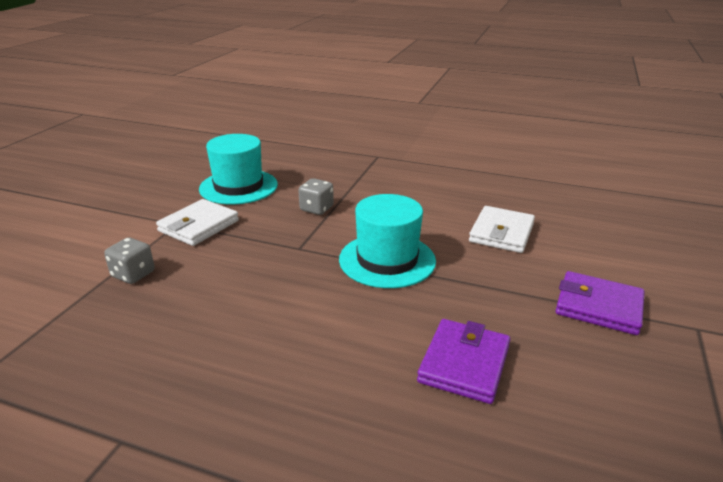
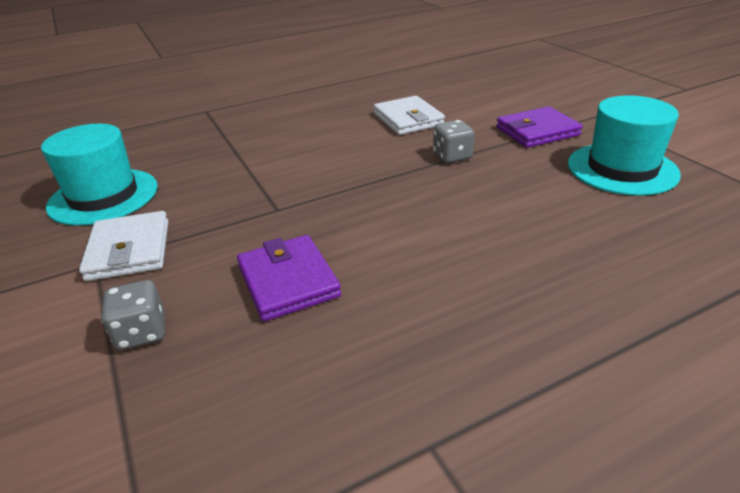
camera: 45 degrees left, 5 degrees up
(316, 209) = (231, 174): grey dice -> grey dice (452, 156)
(387, 260) = (366, 177): turquoise hat -> turquoise hat (622, 169)
(464, 364) = (536, 206): purple wallet -> purple wallet (288, 281)

